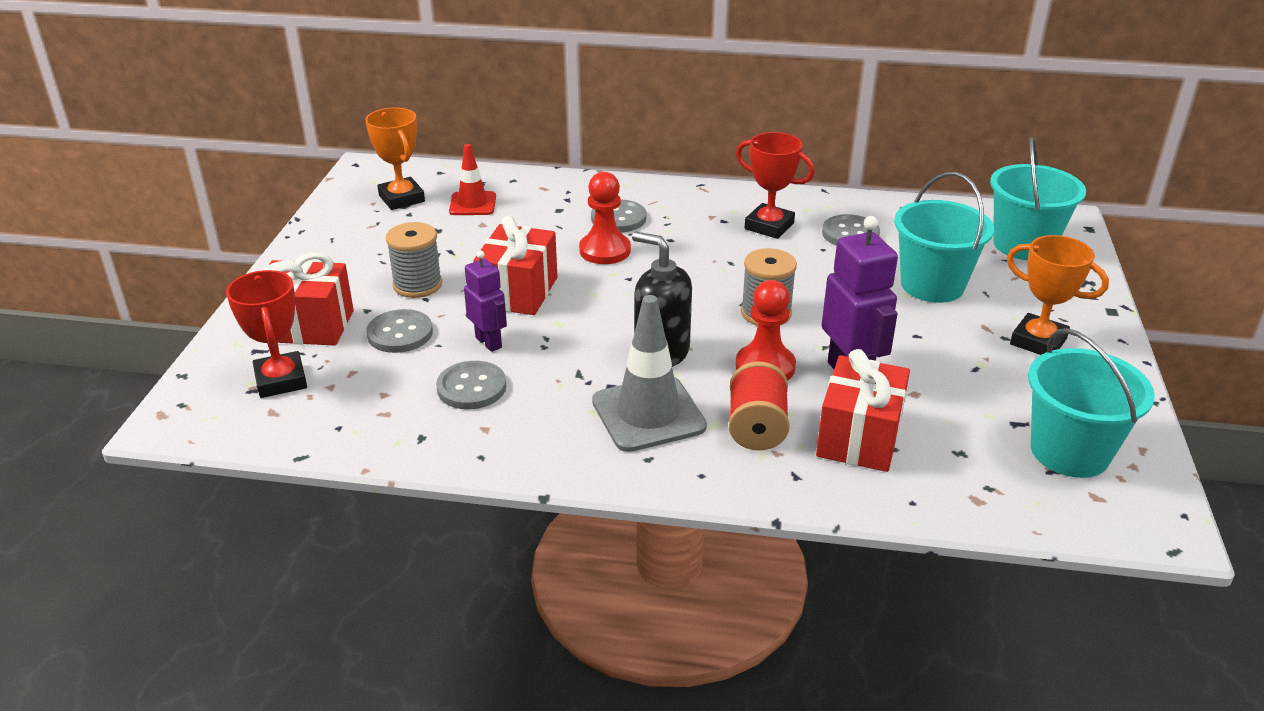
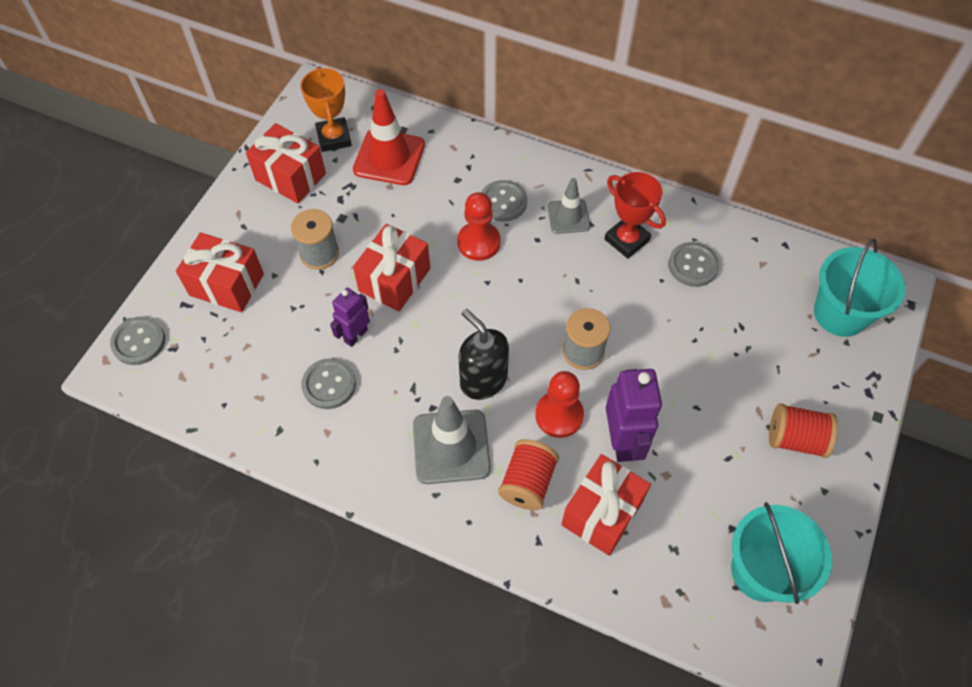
camera: 15 degrees right, 25 degrees up
(281, 380) = (194, 343): red trophy -> none
(360, 233) = (290, 177): none -> red gift
(400, 333) = (292, 309): grey button -> grey button (139, 342)
(472, 204) = (389, 157): red traffic cone -> red traffic cone, size x1.63
(489, 342) = (355, 335): purple robot -> purple robot turned 120 degrees counterclockwise
(696, 219) = (568, 216): none -> grey traffic cone
(932, 285) = (736, 348): turquoise bucket -> none
(1038, 341) = (795, 439): orange trophy -> red spool

